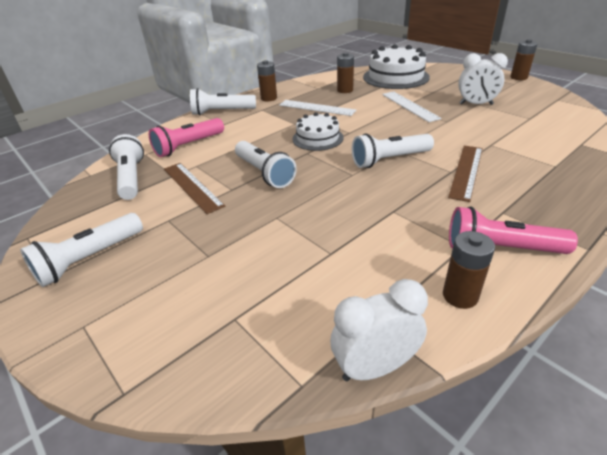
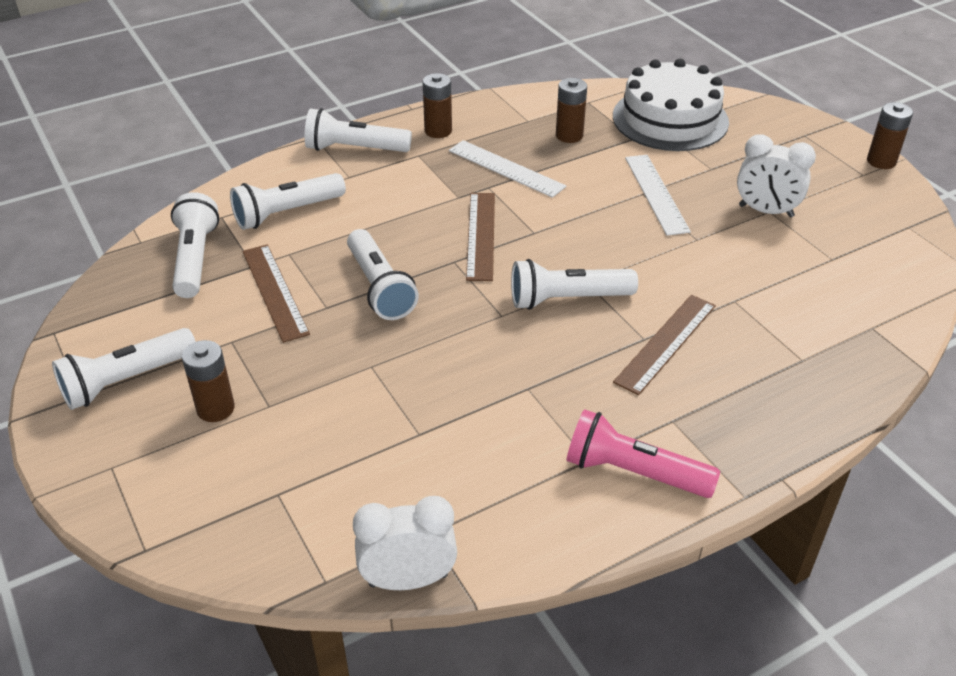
camera: 10 degrees right, 5 degrees up
(188, 146) = (286, 213): pink flashlight -> white flashlight
(317, 138) = (481, 235): white cake -> brown ruler
(460, 296) = (545, 522): brown battery -> brown battery (215, 408)

